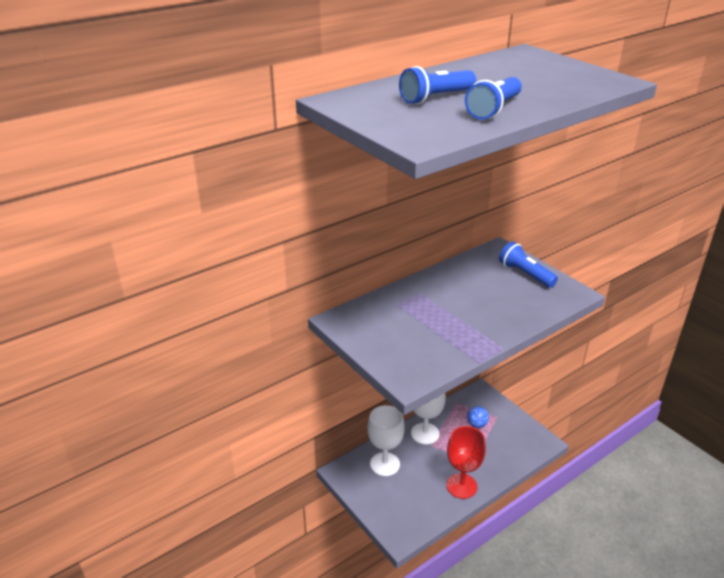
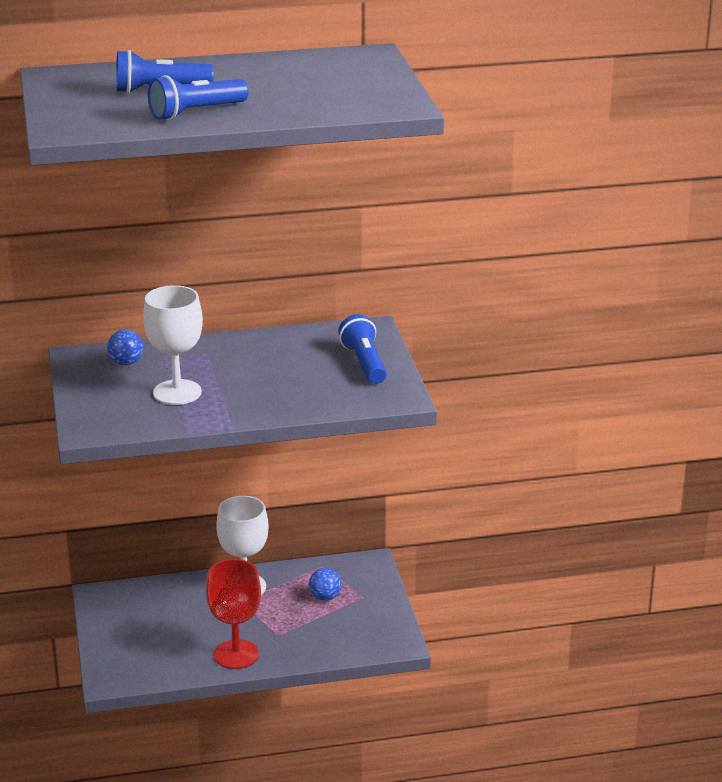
camera: 25 degrees right, 5 degrees down
(376, 316) = (126, 363): none -> blue ball
(385, 464) = (161, 603): white goblet -> white goblet (177, 392)

